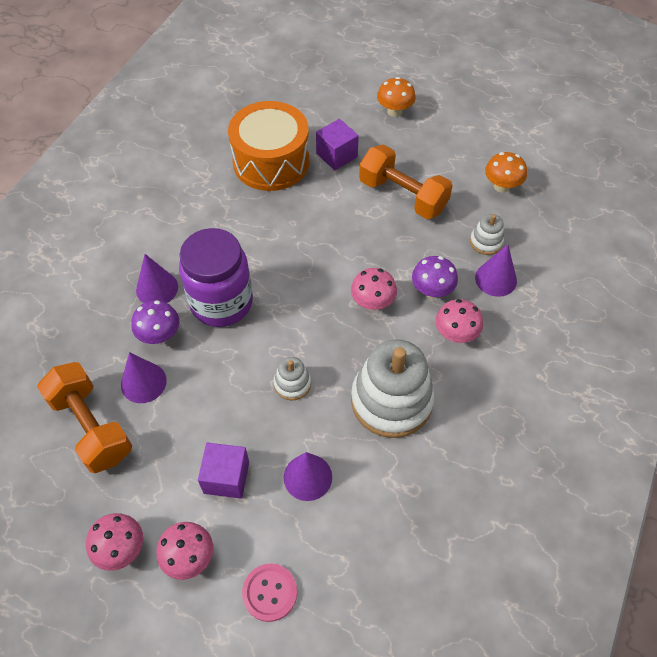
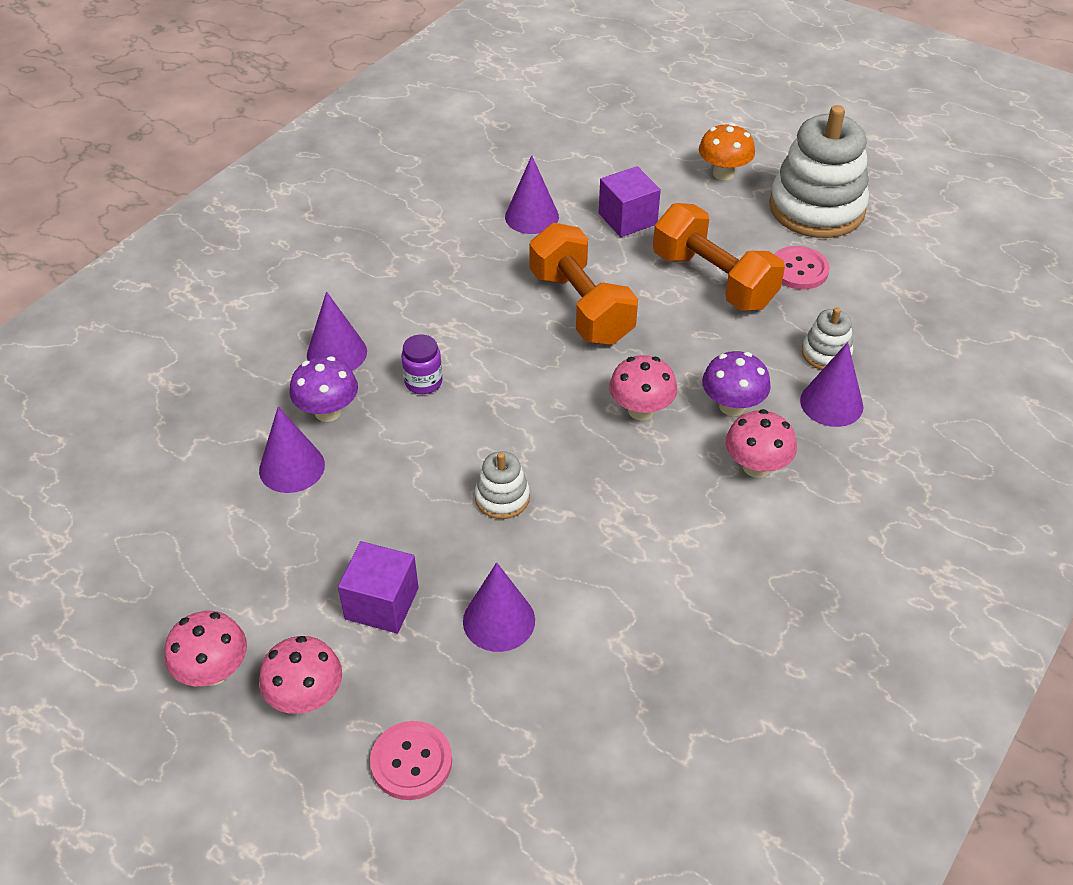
camera: 10 degrees right, 10 degrees down
(91, 427) = (207, 512): orange dumbbell -> orange dumbbell (581, 307)
(221, 302) = (423, 382): purple jar -> purple jar, size x0.42
(271, 162) = (531, 216): orange drum -> purple cone
(391, 400) = (643, 540): white stacking toy -> white stacking toy (816, 208)
(457, 180) = (799, 270): none -> pink button
(501, 186) = (864, 285): orange mushroom -> none

